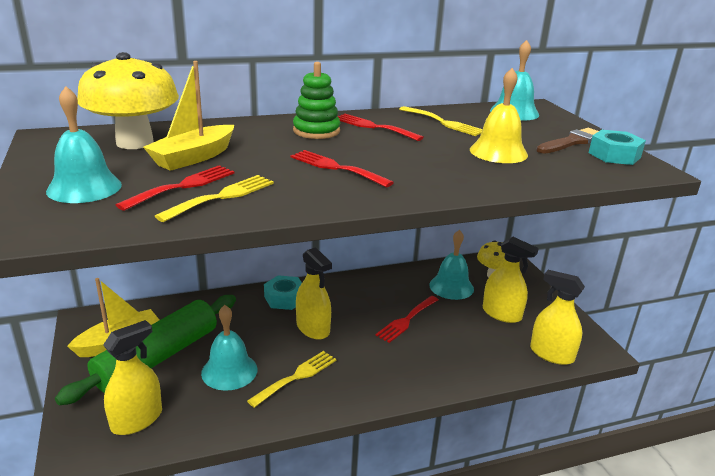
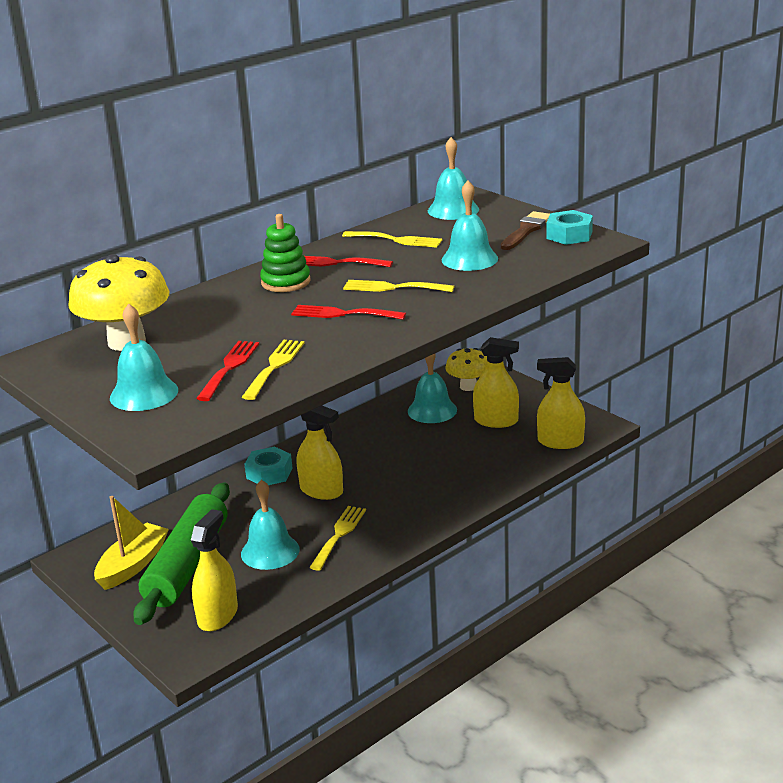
camera: 20 degrees left, 0 degrees up
(193, 157) = (203, 340): yellow boat -> none
(404, 158) = (393, 287): none -> yellow fork
(406, 320) = (408, 455): red fork -> none
(498, 152) = (469, 259): yellow bell -> turquoise bell

